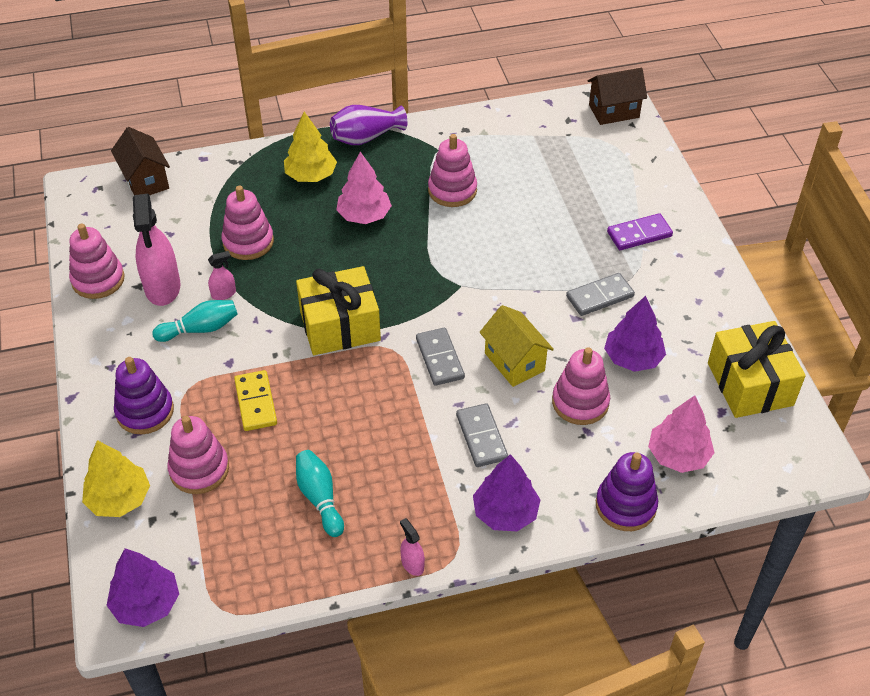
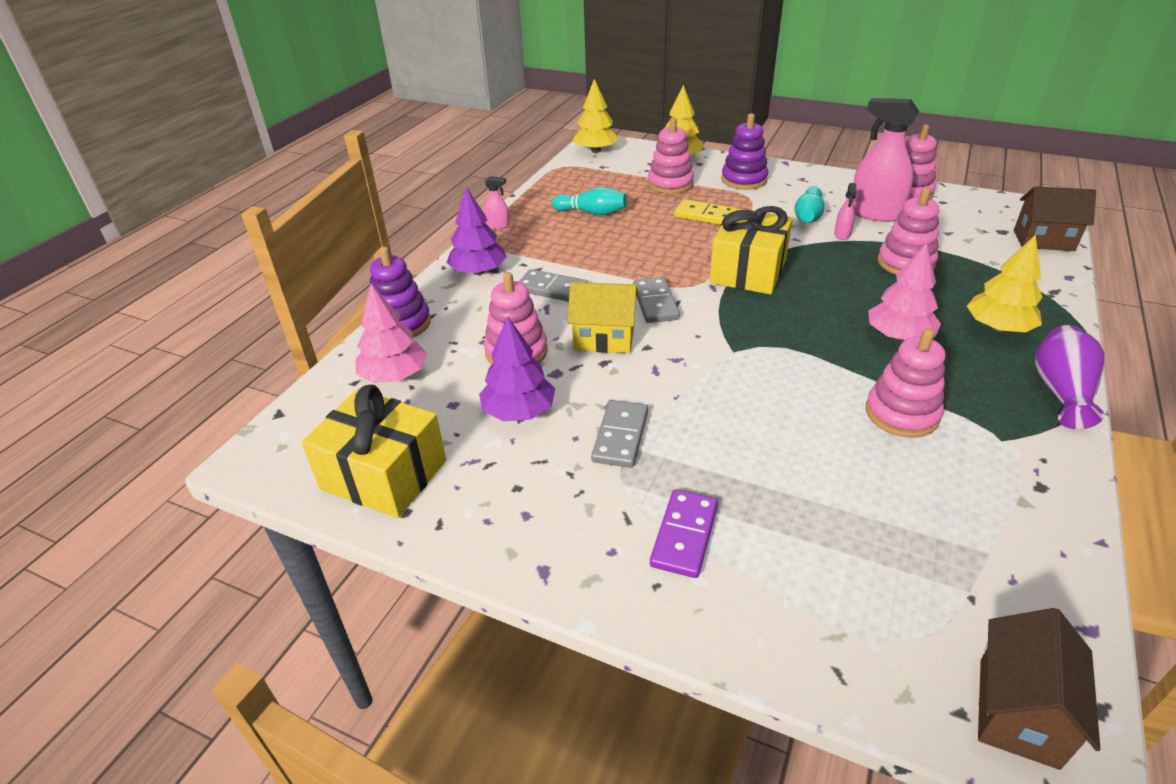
camera: 130 degrees right, 10 degrees down
(146, 603) = (596, 150): purple tree -> yellow tree
(440, 358) = (655, 303): grey domino -> grey domino turned 60 degrees clockwise

